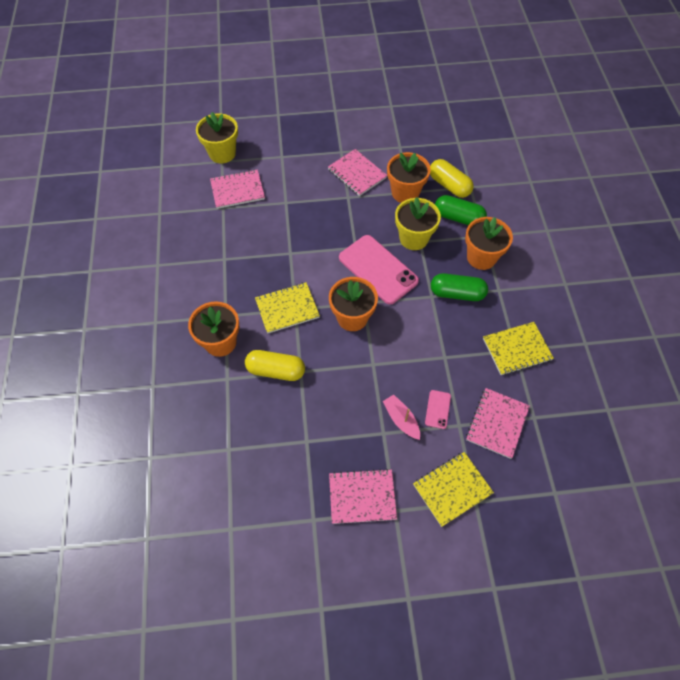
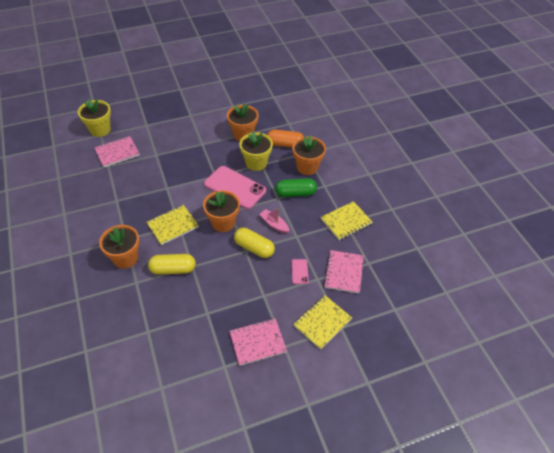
camera: 15 degrees left, 10 degrees down
(357, 173) = (205, 127): pink notebook -> none
(401, 420) = (274, 284): pink boat -> pink boat (274, 224)
(449, 185) = (274, 125): yellow capsule -> yellow capsule (254, 248)
(458, 218) = (285, 144): green capsule -> orange capsule

